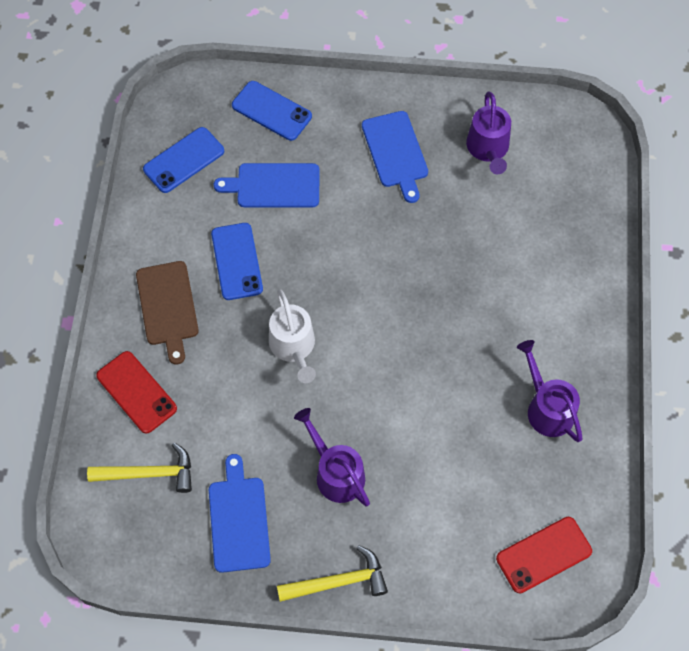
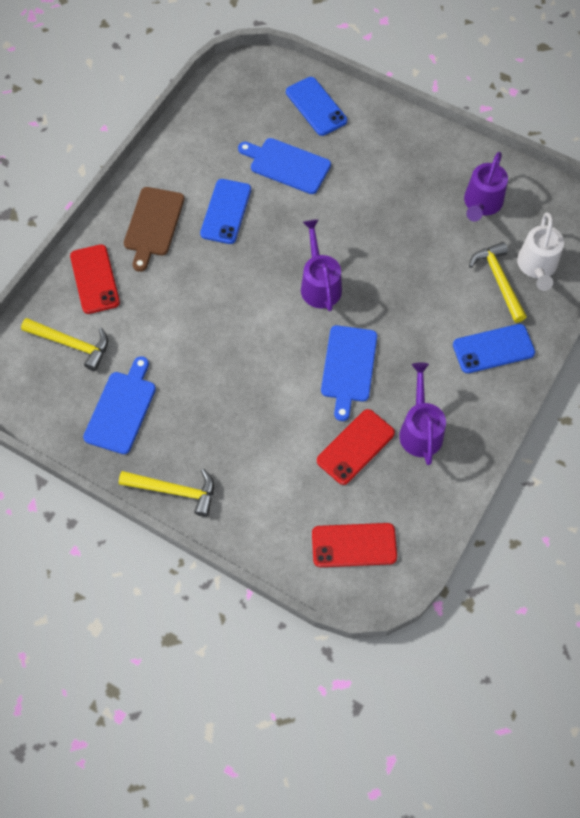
camera: 25 degrees right, 0 degrees up
(184, 160) = (225, 118): blue phone -> blue phone (493, 349)
(294, 347) = (236, 295): white watering can -> white watering can (537, 266)
(336, 472) = (217, 406): purple watering can -> purple watering can (319, 284)
(395, 152) = (401, 177): blue cutting board -> blue cutting board (348, 367)
(494, 453) = (355, 447): none -> red phone
(544, 222) = (499, 280): none -> yellow hammer

